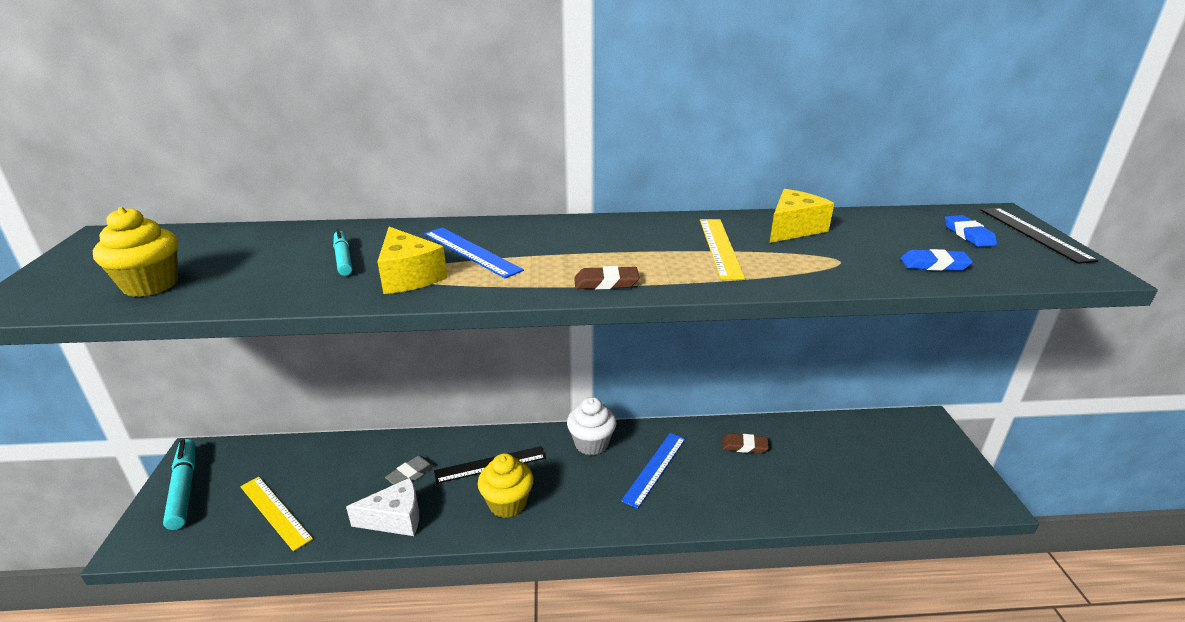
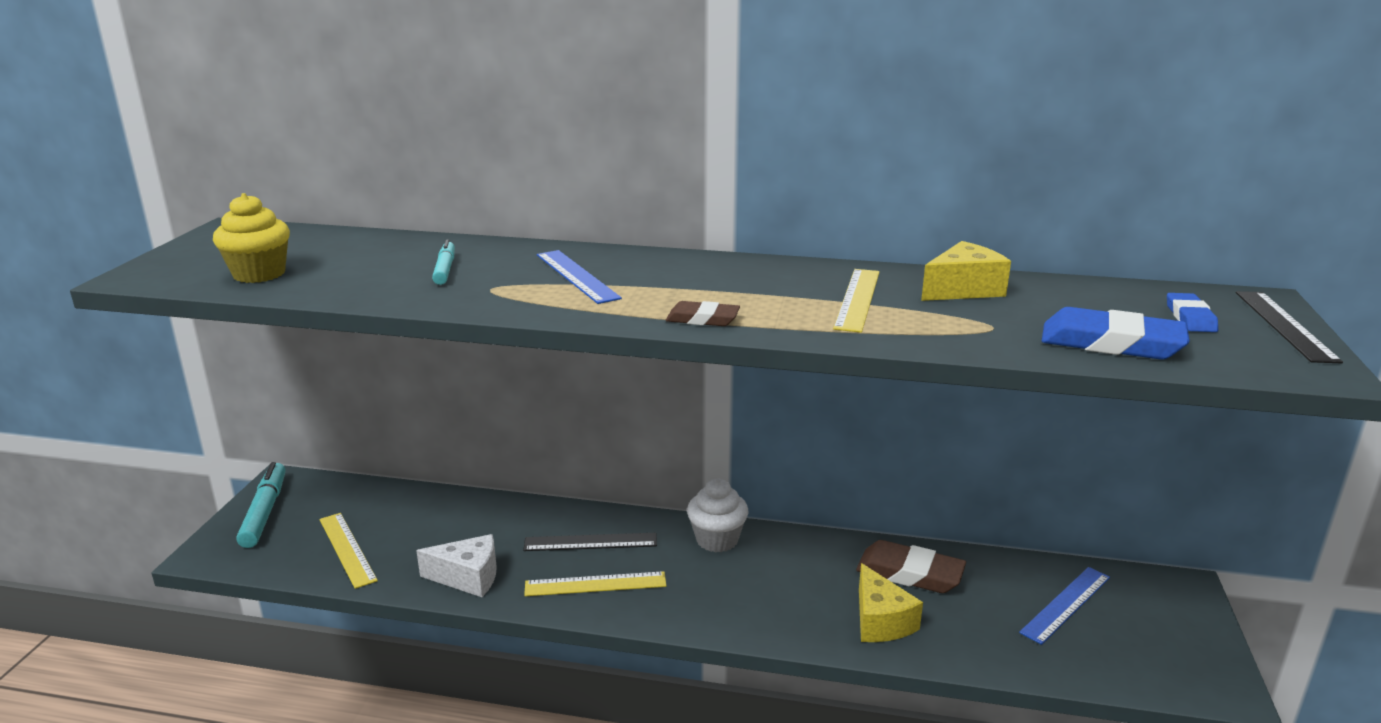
camera: 15 degrees right, 5 degrees down
(409, 276) = (501, 292): yellow cheese -> yellow cheese (880, 621)
(410, 474) = (499, 537): grey eraser -> none
(507, 503) = (595, 584): yellow cupcake -> yellow ruler
(655, 468) = (784, 578): blue ruler -> blue ruler (1066, 604)
(744, 446) = (909, 573): brown eraser -> brown eraser, size x1.76
(934, 265) = (1111, 343): blue eraser -> blue eraser, size x1.76

